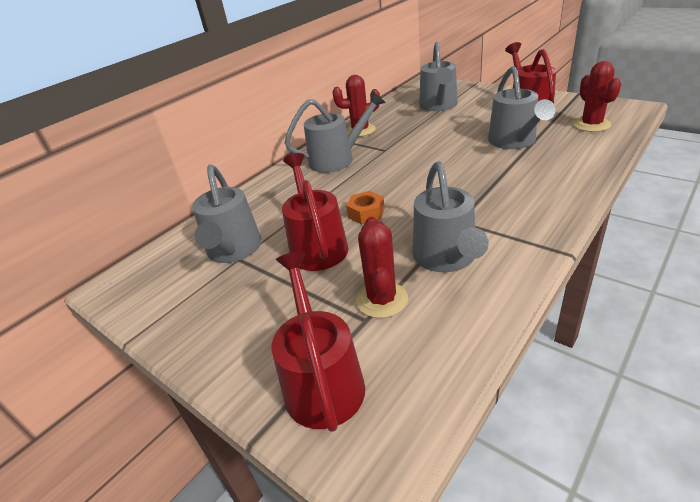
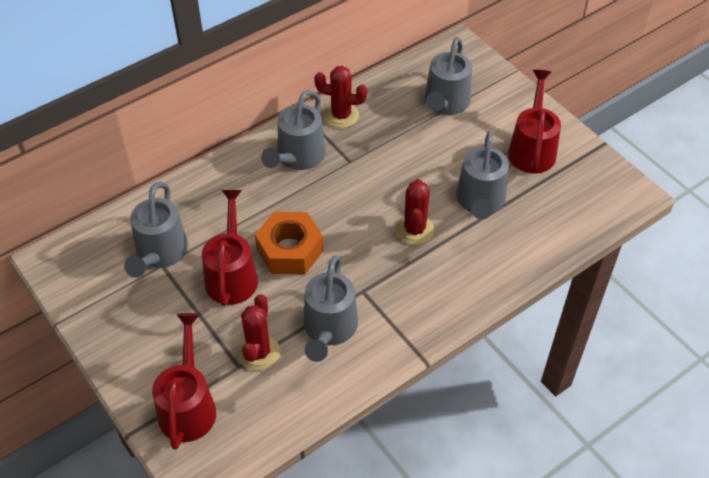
camera: 10 degrees right, 15 degrees up
(338, 159) = (298, 158): grey watering can -> grey watering can turned 120 degrees clockwise
(366, 213) = (290, 250): orange nut -> orange nut, size x1.81
(591, 125) = (571, 205): red cactus -> red cactus (414, 230)

